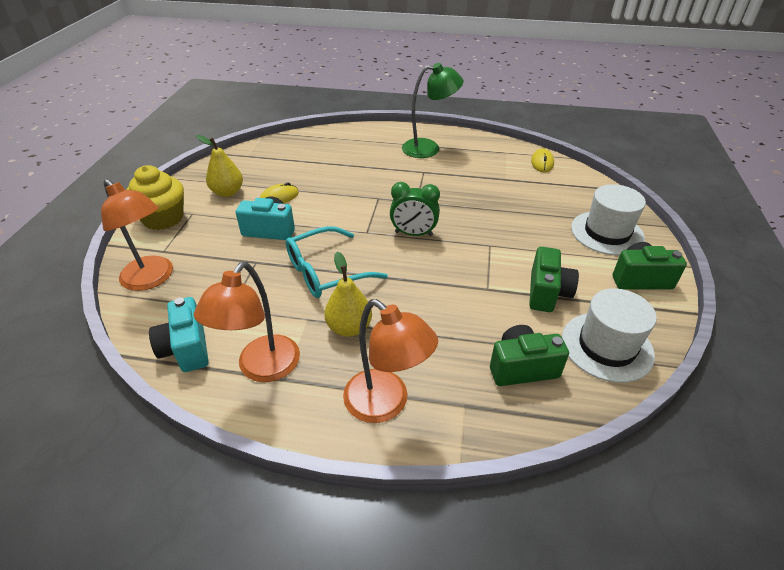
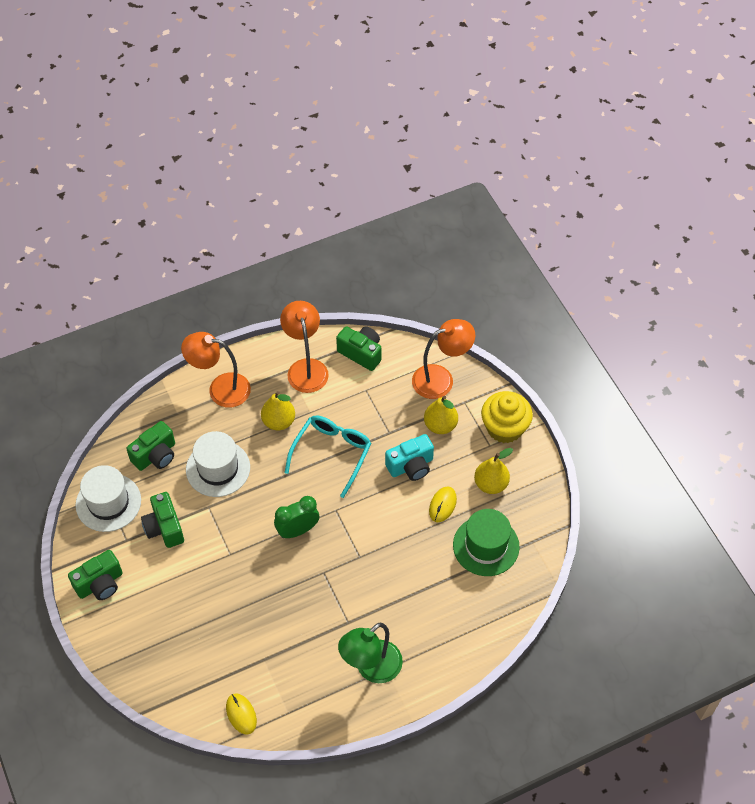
camera: 145 degrees right, 15 degrees up
(152, 279) = (441, 379): orange lamp -> orange lamp turned 150 degrees clockwise
(186, 348) = (361, 353): turquoise camera -> green camera
(207, 245) = (440, 425): none -> yellow pear
(280, 166) = (486, 546): none -> green hat
(607, 233) = (141, 629): white hat -> white hat (218, 468)

